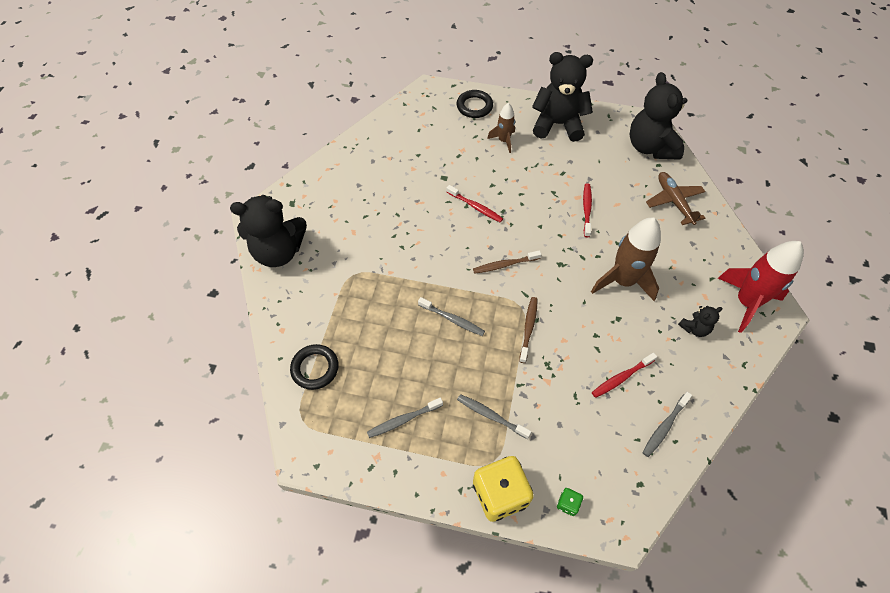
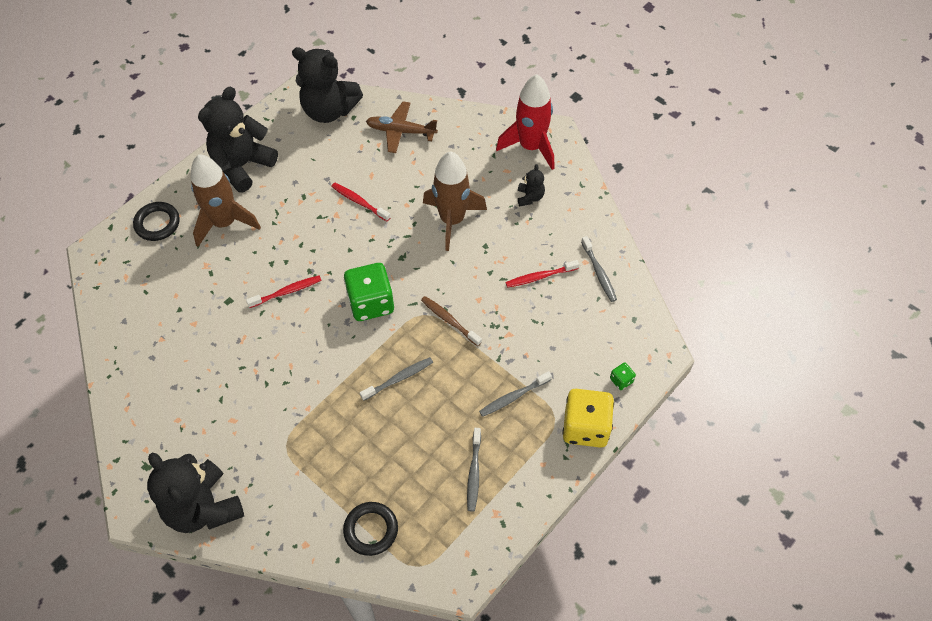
camera: 60 degrees left, 0 degrees up
(279, 251) = (203, 507): black teddy bear -> black teddy bear turned 120 degrees clockwise
(503, 141) = (224, 223): brown rocket -> brown rocket, size x1.82
(505, 265) = (371, 303): brown toothbrush -> green dice
(621, 378) = (540, 277): red toothbrush -> red toothbrush turned 75 degrees clockwise

